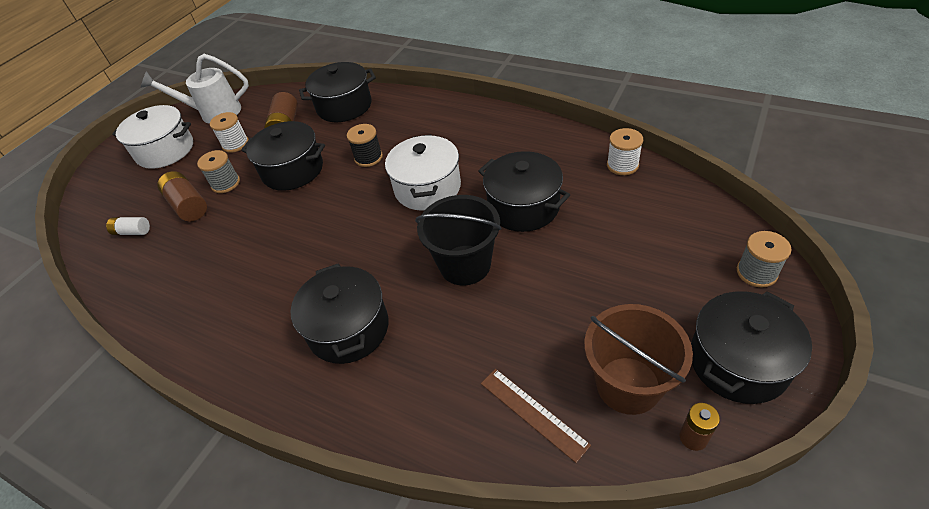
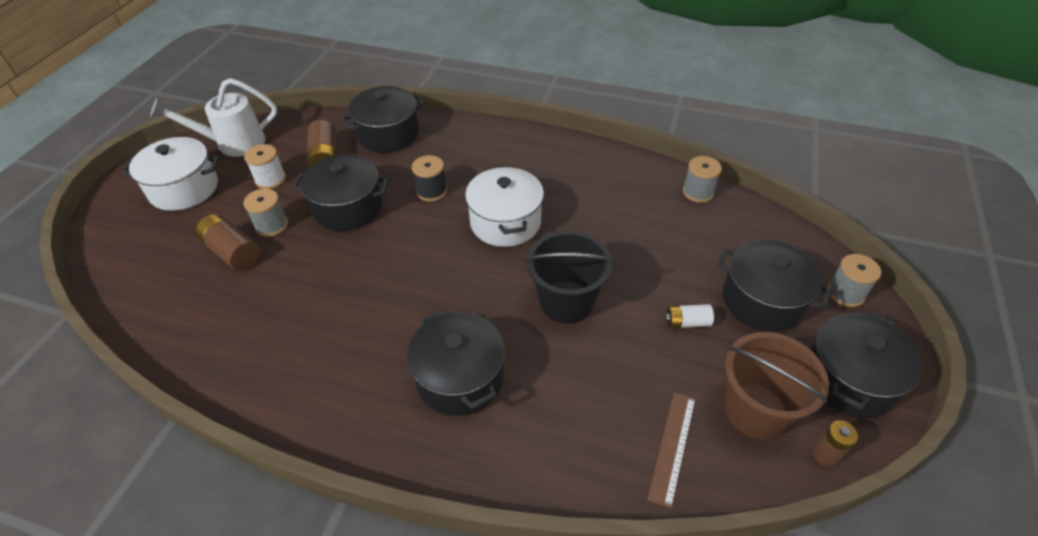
camera: 15 degrees left, 0 degrees up
(132, 232) = (171, 286): white battery -> white battery (687, 322)
(523, 207) = (611, 238): black pot -> black pot (762, 301)
(533, 413) = (672, 447): brown ruler -> brown ruler turned 75 degrees clockwise
(622, 165) = (698, 192): white spool -> grey spool

